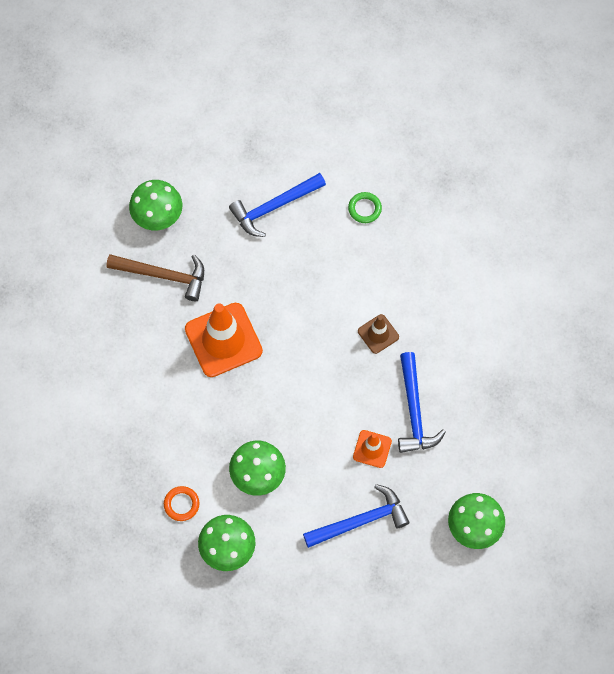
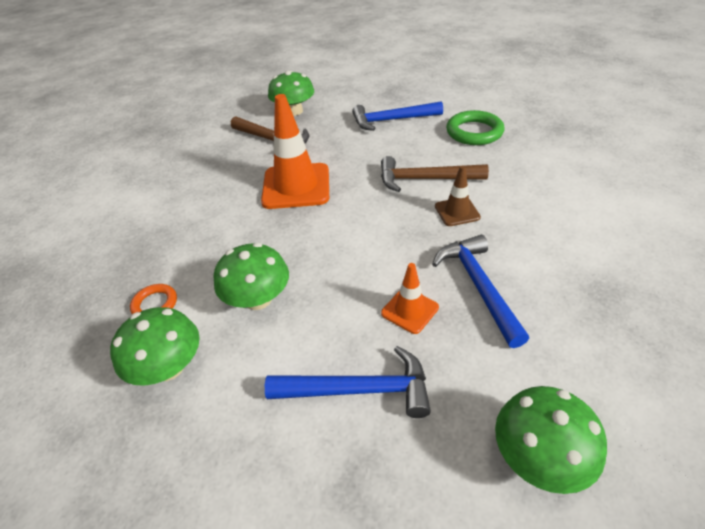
camera: 25 degrees right, 25 degrees down
(338, 297) = (424, 179): none -> brown hammer
(364, 209) = (474, 132): green ring -> green ring, size x1.74
(414, 411) = (478, 286): blue hammer -> blue hammer turned 150 degrees clockwise

